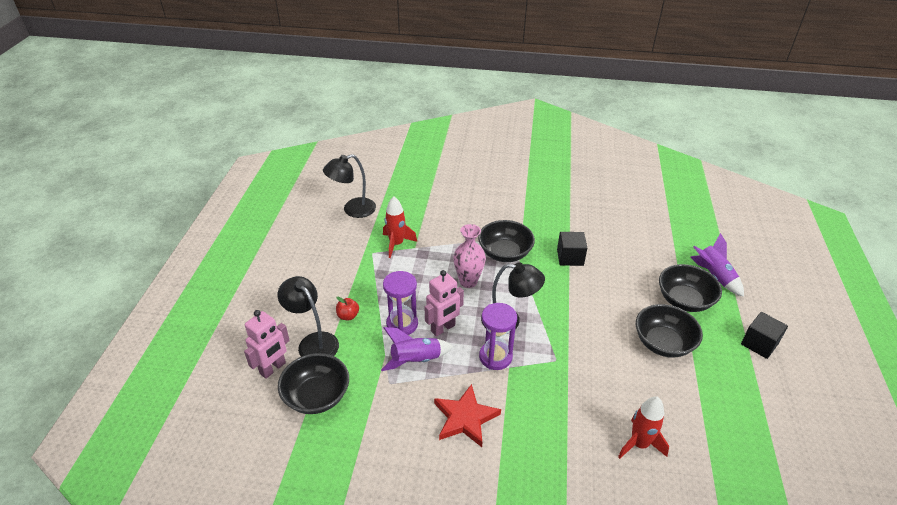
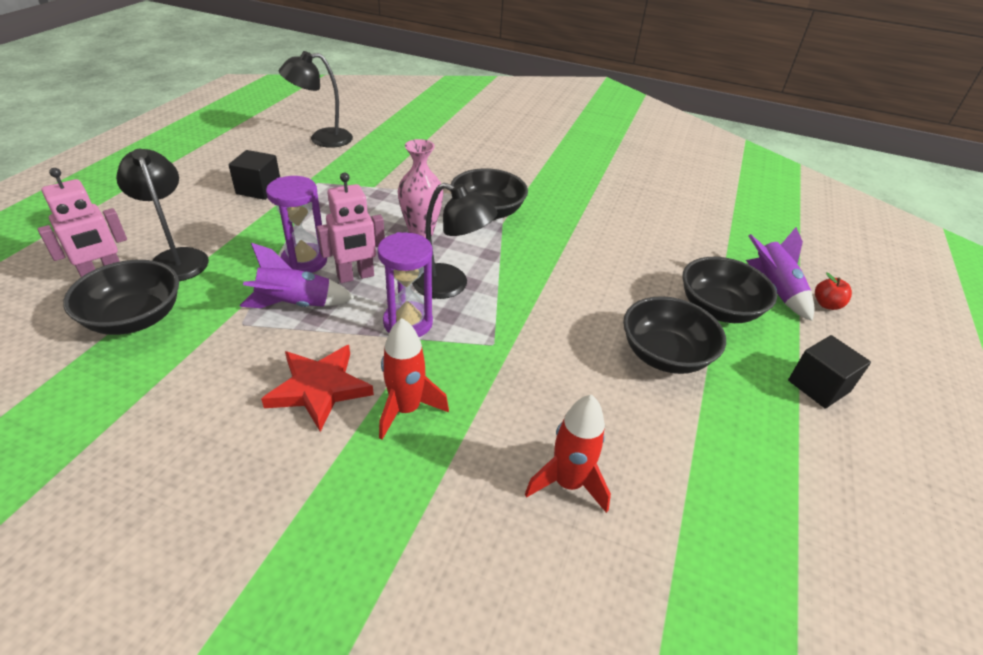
camera: 10 degrees right, 0 degrees up
(348, 316) = (241, 239): red apple -> red apple (826, 304)
(396, 244) = (353, 179): red rocket -> red rocket (406, 409)
(570, 257) = (573, 232): black cube -> black cube (259, 189)

